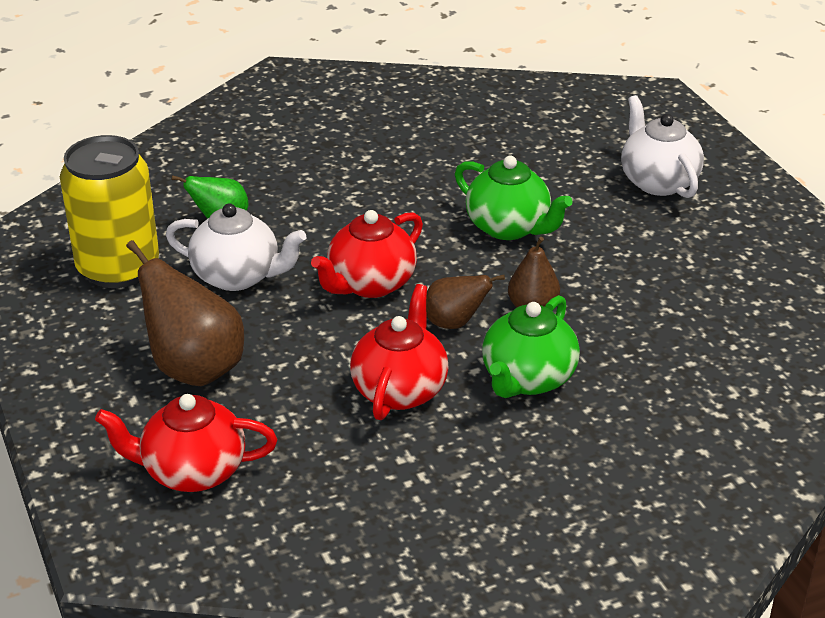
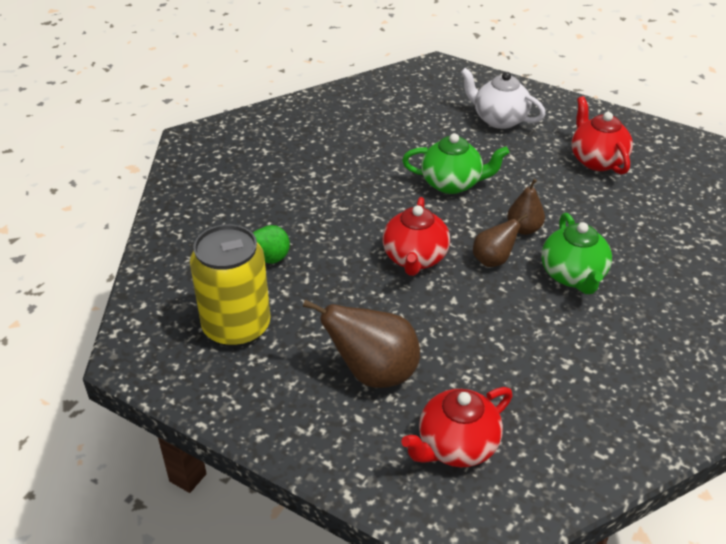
camera: 35 degrees left, 5 degrees up
(237, 276) = (326, 293): white teapot -> none
(400, 390) = (513, 320): red teapot -> red teapot (597, 160)

